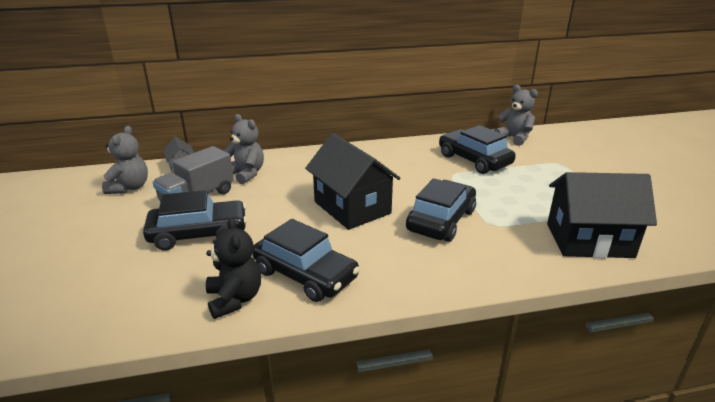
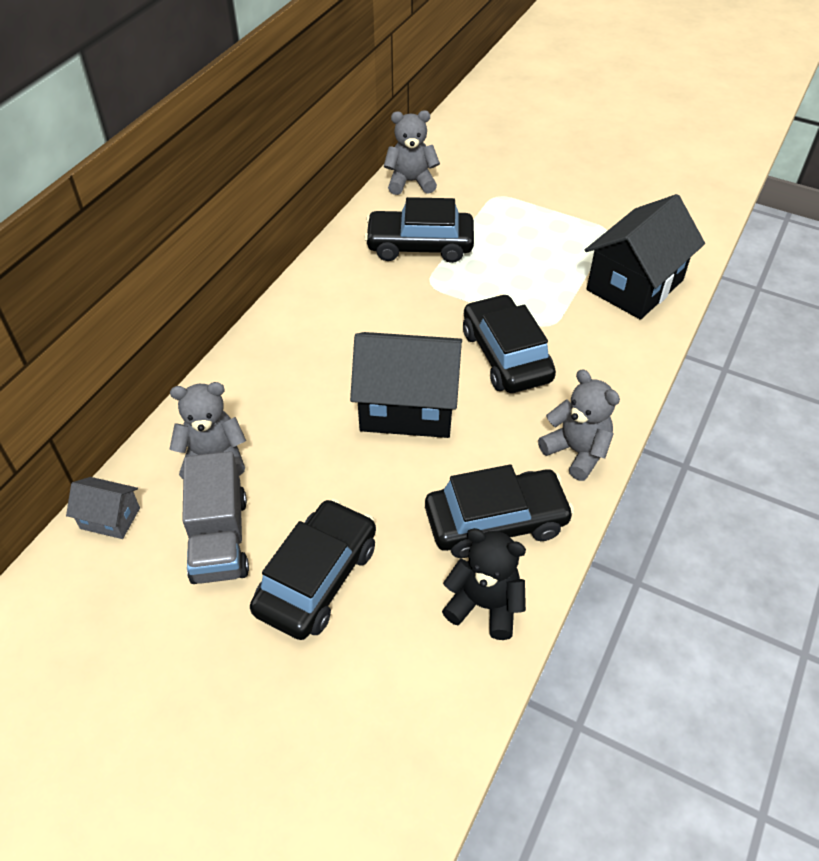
camera: 50 degrees left, 20 degrees up
(129, 187) = (100, 605): grey teddy bear -> grey teddy bear (576, 451)

